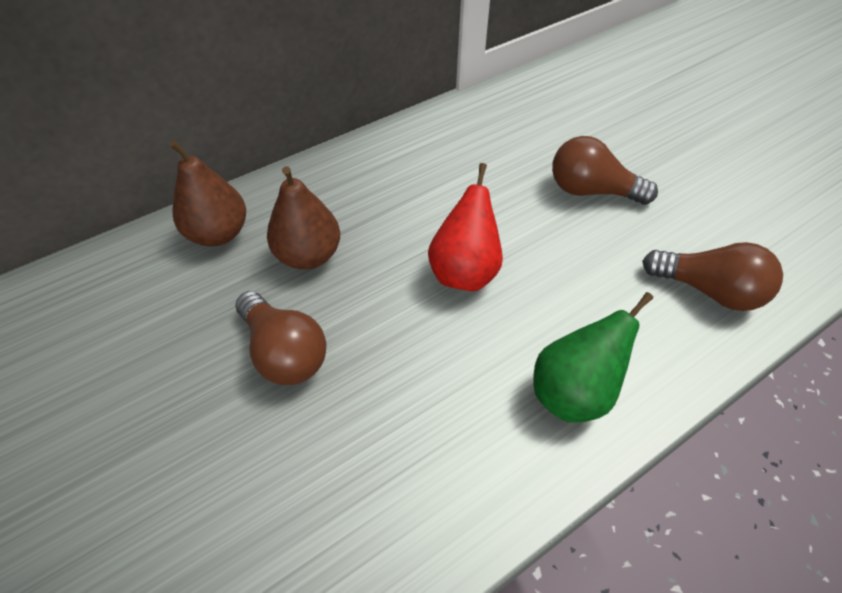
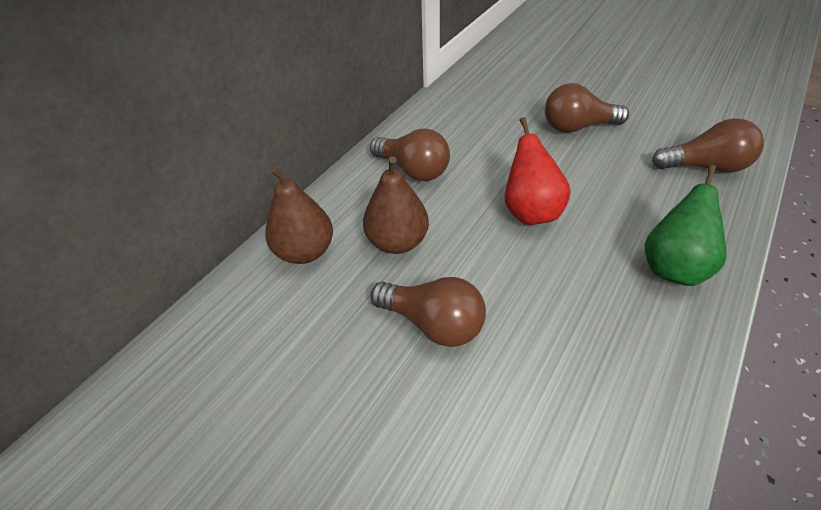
camera: 20 degrees left, 5 degrees down
(377, 183) = (413, 170): none -> brown light bulb

